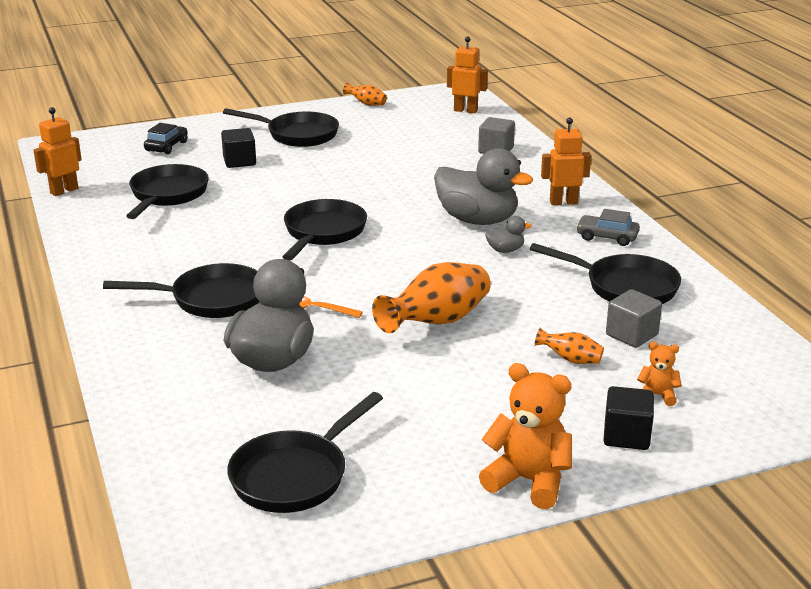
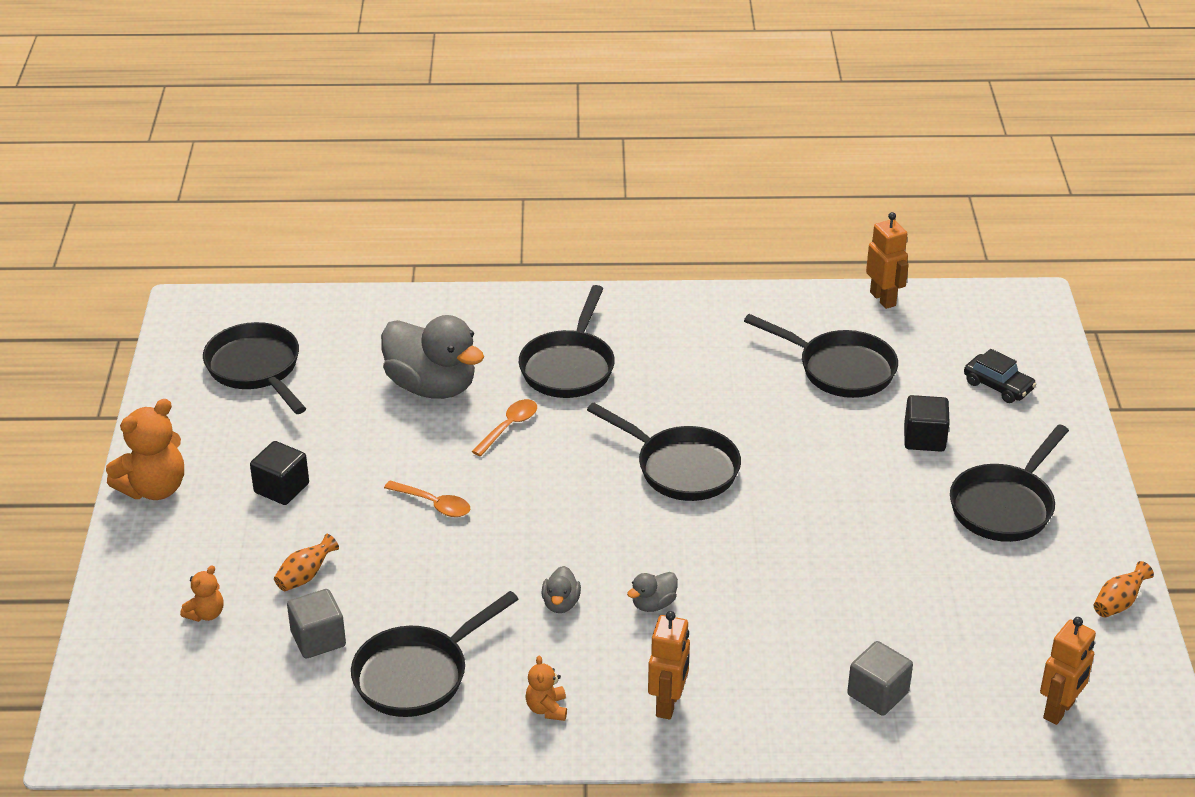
camera: 110 degrees right, 10 degrees up
(437, 322) = (434, 504): orange vase -> orange spoon
(477, 220) = (653, 604): grey duck -> grey duck, size x0.43
(607, 237) = (547, 709): grey car -> orange teddy bear
(626, 436) = (165, 568): black cube -> black cube (281, 488)

